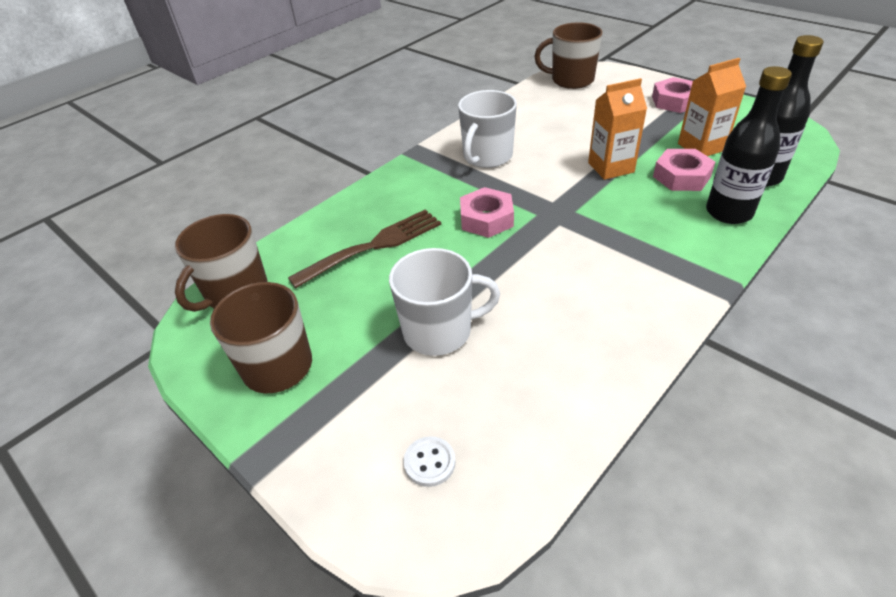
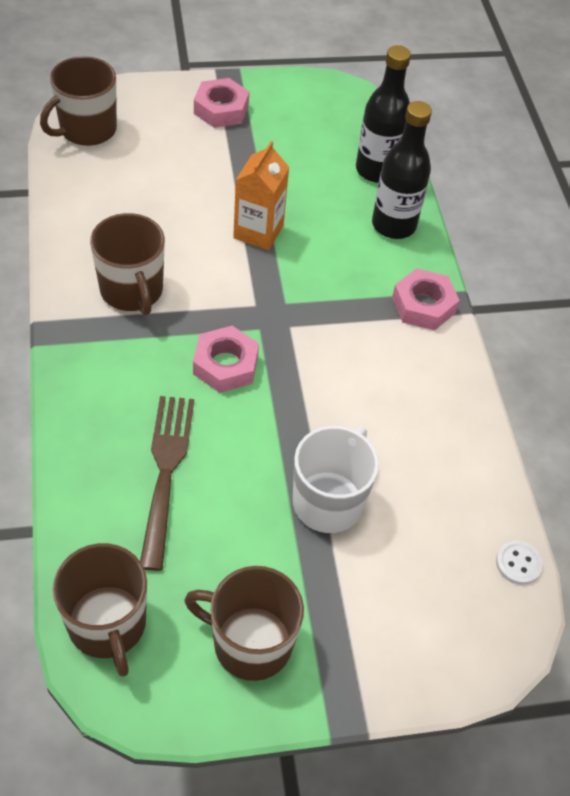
camera: 60 degrees left, 10 degrees up
(429, 462) = (450, 598): white button -> white button (518, 563)
(487, 157) = (132, 291): white mug -> brown mug
(681, 176) = (323, 206): pink nut -> pink nut (423, 305)
(701, 147) = (302, 160): orange carton -> none

